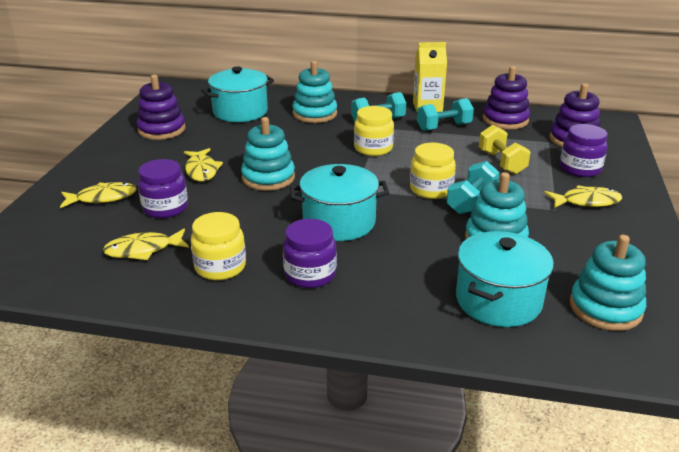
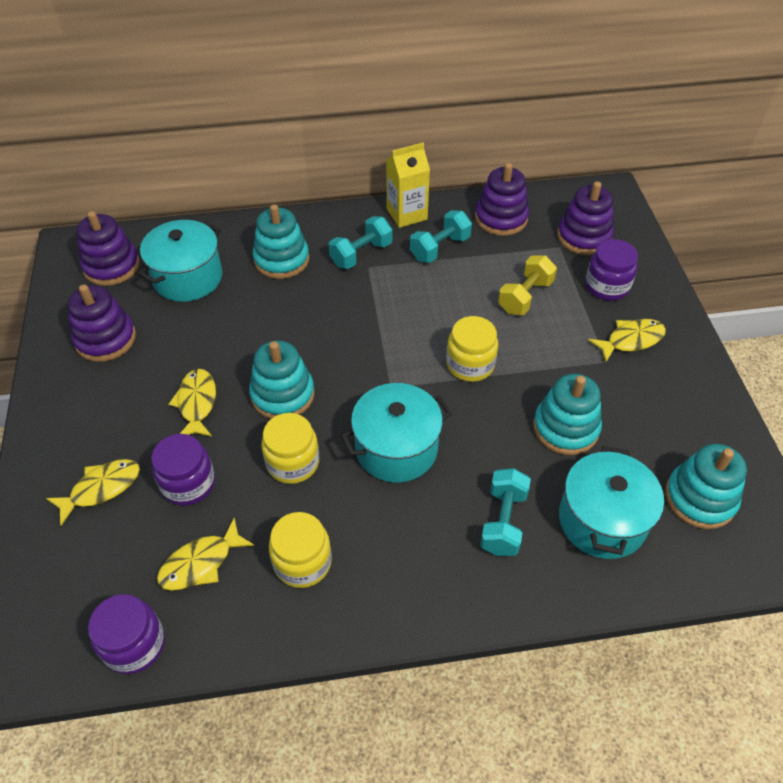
camera: 20 degrees left, 20 degrees up
(191, 99) = (111, 266): none -> purple stacking toy
(201, 170) = (197, 403): yellow fish -> yellow fish turned 150 degrees counterclockwise
(310, 274) = (403, 542): purple jar -> purple jar (134, 644)
(373, 148) = (378, 308): yellow jar -> yellow jar (293, 462)
(471, 201) = (519, 373): turquoise dumbbell -> turquoise dumbbell (503, 522)
(501, 162) = (525, 297): yellow dumbbell -> yellow dumbbell turned 75 degrees clockwise

